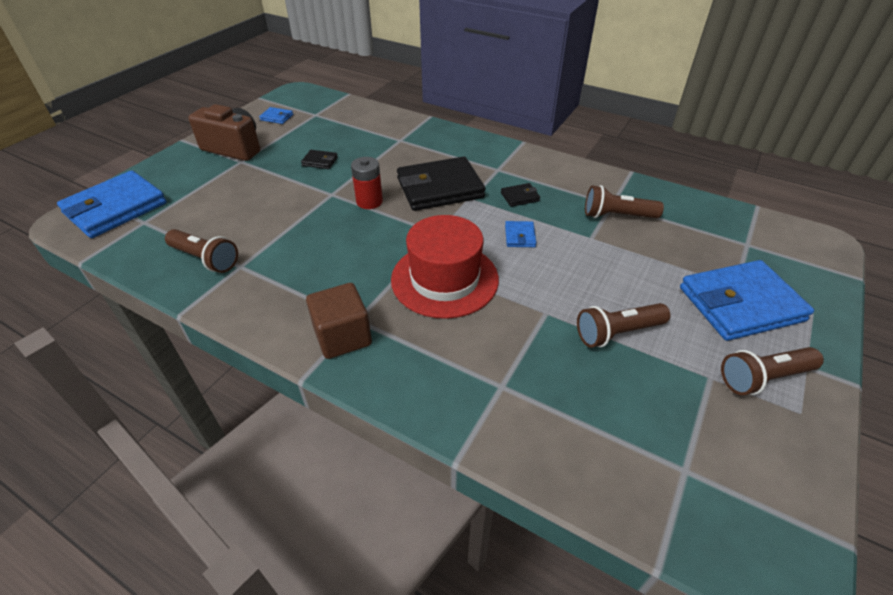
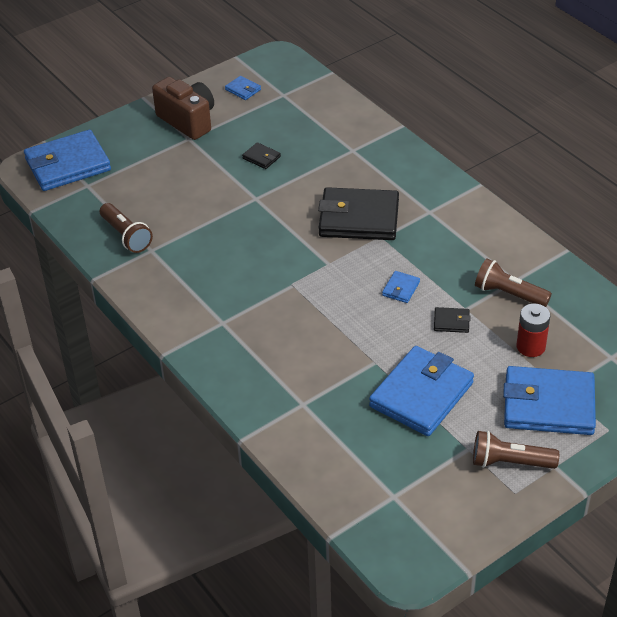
camera: 25 degrees right, 0 degrees up
(342, 336) = (205, 332): brown cube -> none
(369, 201) = (285, 216): red battery -> red battery (530, 346)
(444, 279) = (310, 309): red hat -> none
(520, 197) = (429, 248): black wallet -> black wallet (451, 322)
(617, 333) = (421, 394): brown flashlight -> blue wallet

